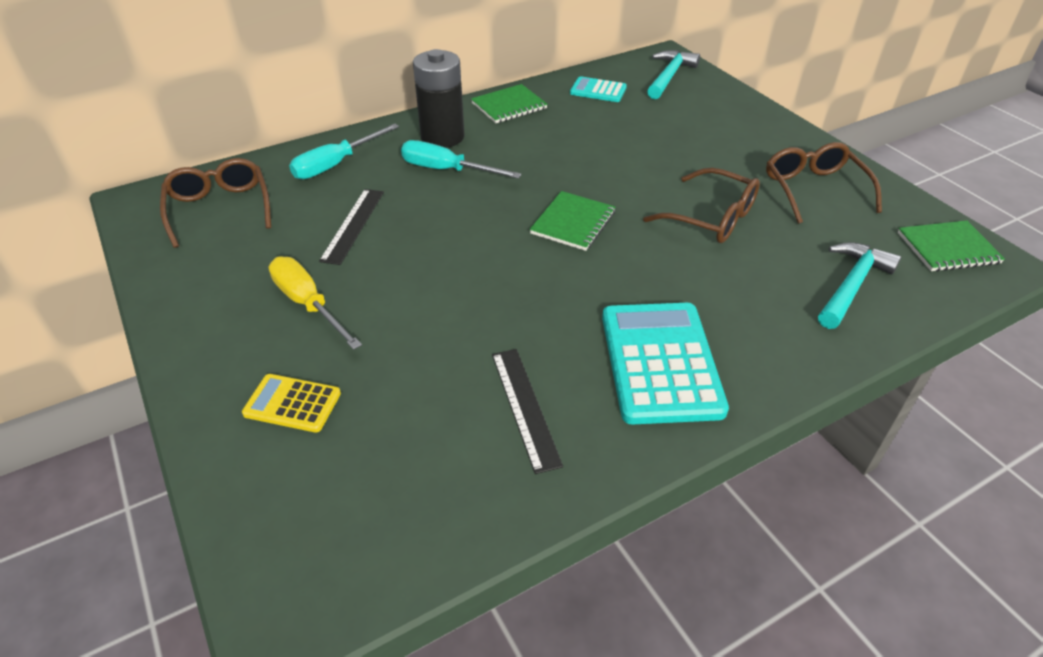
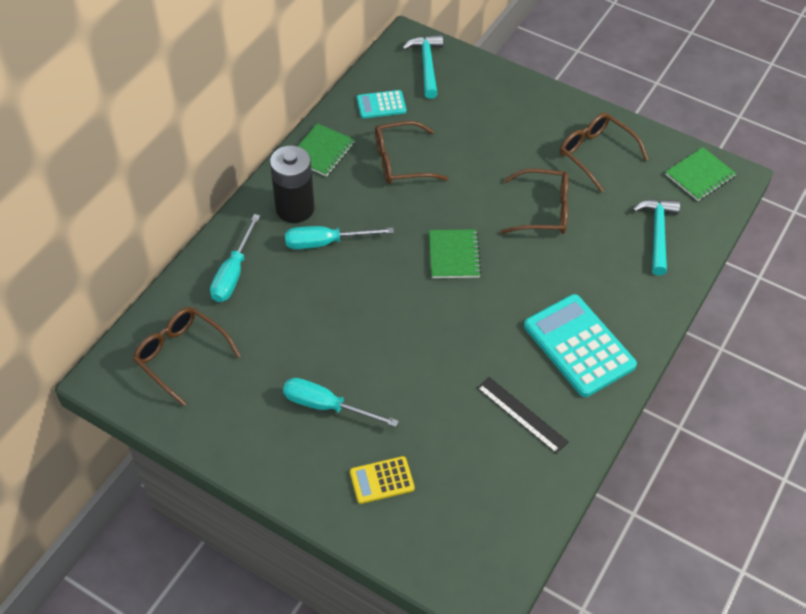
camera: 30 degrees left, 10 degrees up
(308, 304) = (326, 406): yellow screwdriver -> turquoise screwdriver
(353, 225) = (299, 326): black ruler -> none
(581, 134) = (400, 162): none -> brown glasses

